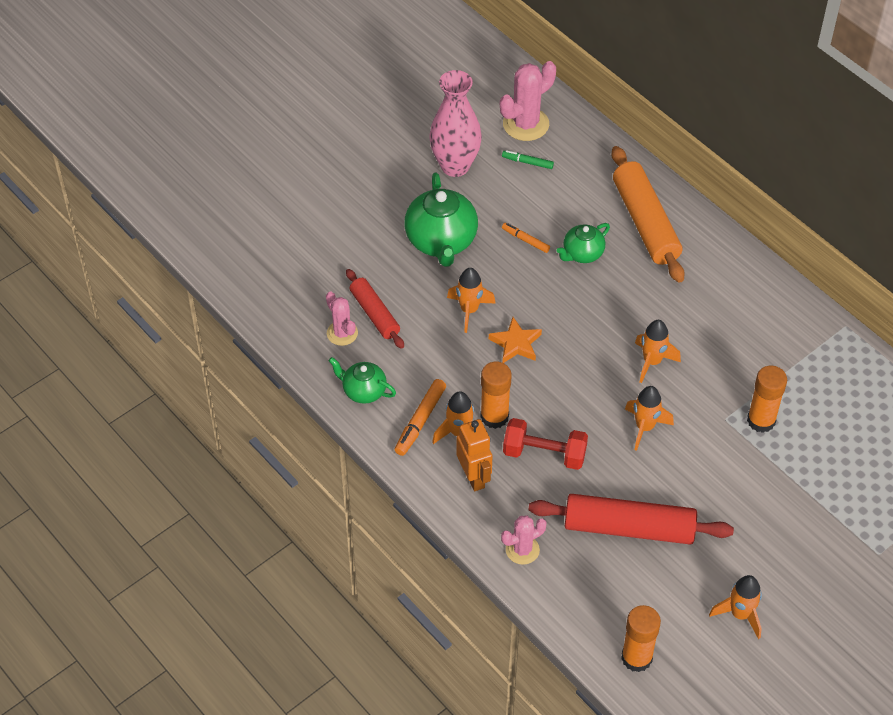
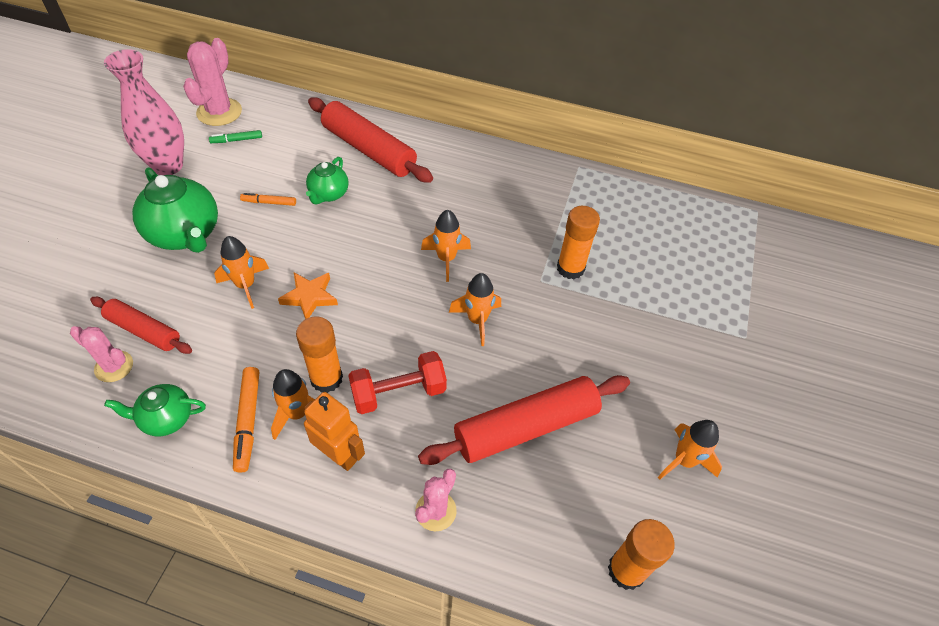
camera: 35 degrees left, 0 degrees up
(645, 222) = (369, 150): orange rolling pin -> red rolling pin

